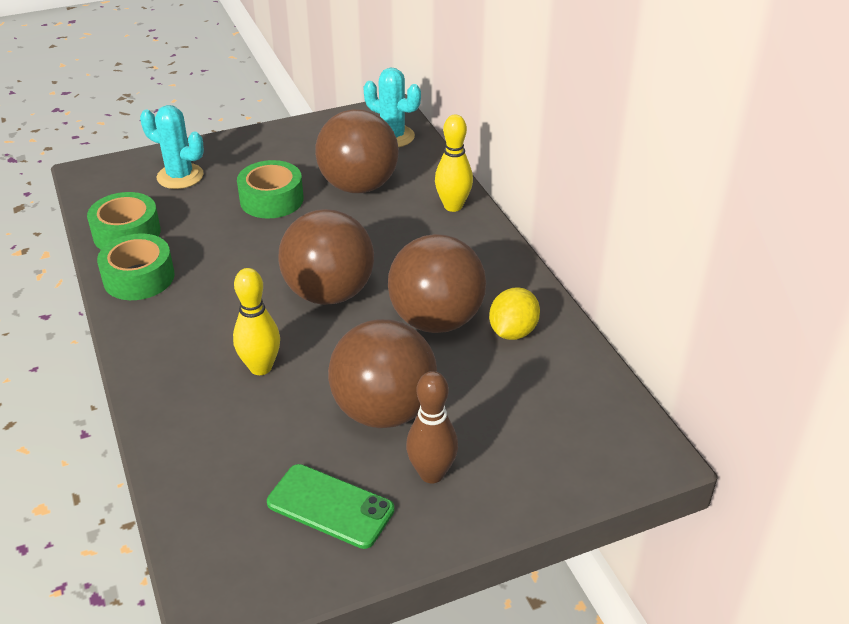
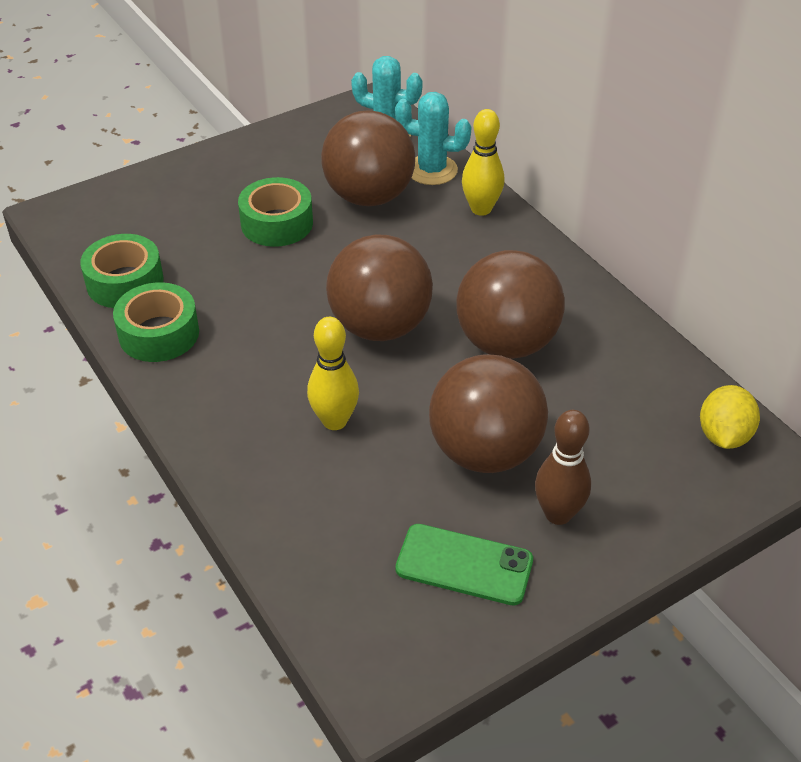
camera: 10 degrees left, 5 degrees up
(180, 176) = (161, 206): turquoise cactus -> turquoise cactus (432, 170)
(513, 332) = (591, 346): yellow lemon -> yellow lemon (723, 436)

